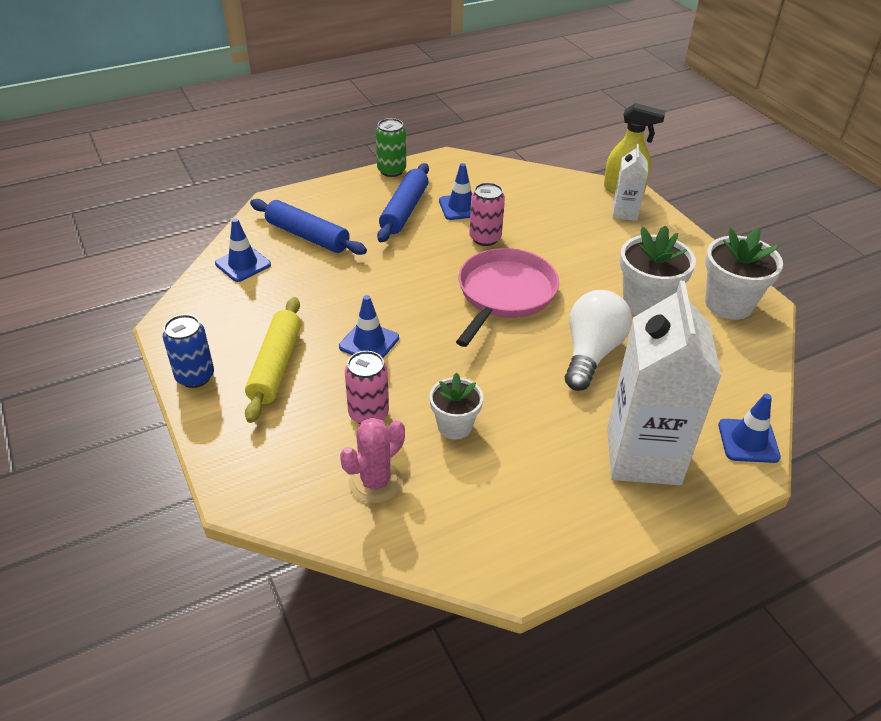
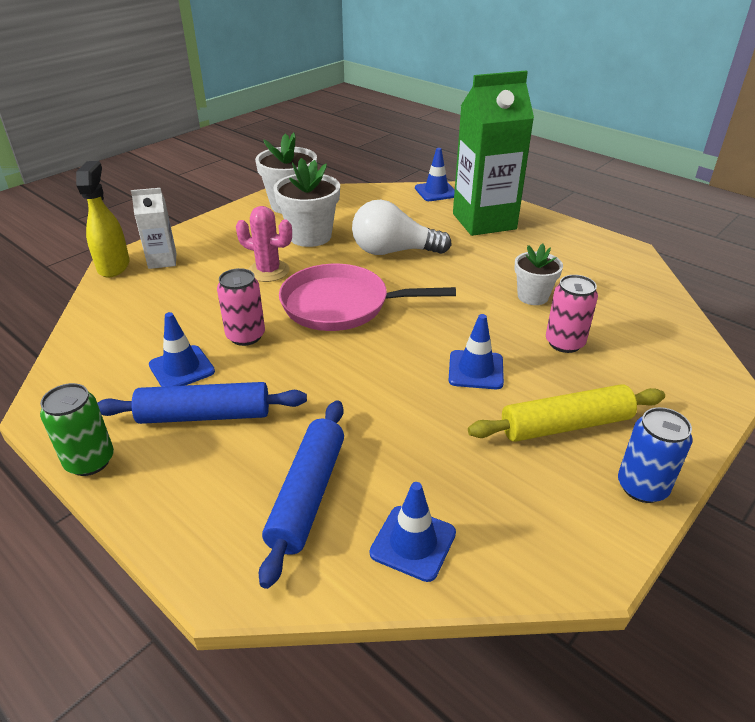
camera: 110 degrees left, 5 degrees down
(375, 482) = (626, 319): pink cactus -> pink cactus (268, 271)
(643, 456) = (484, 221): white carton -> green carton

